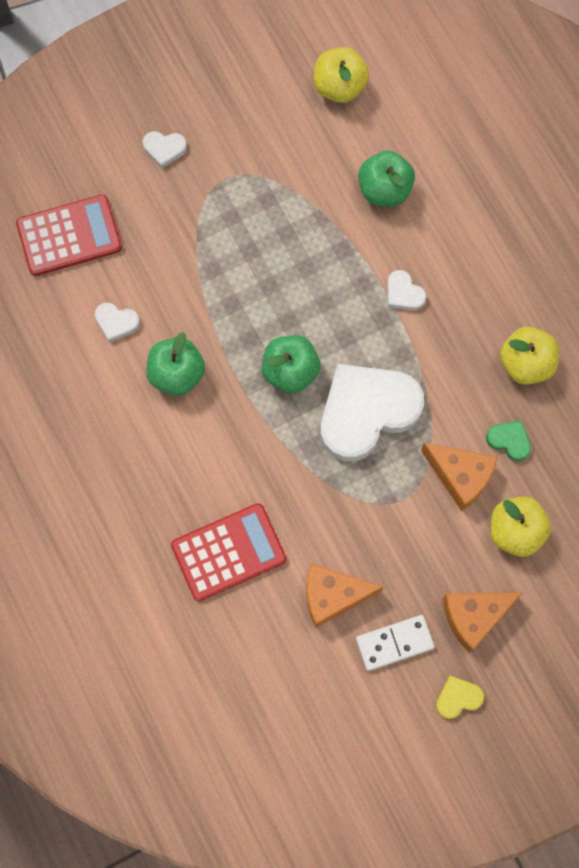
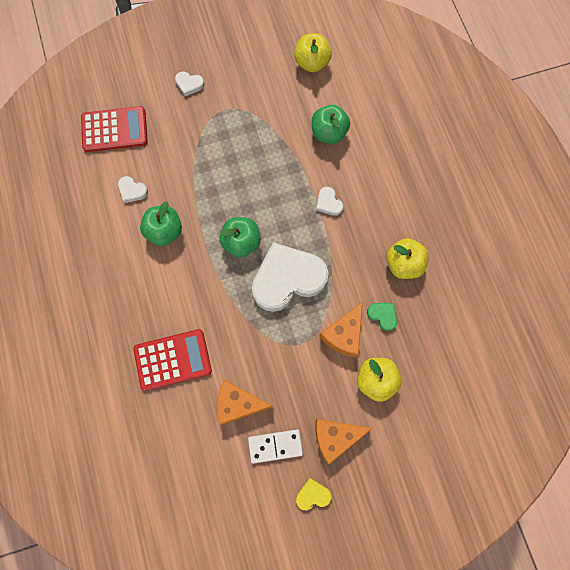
camera: 10 degrees right, 0 degrees up
(460, 476) = (344, 334): orange cheese -> orange cheese turned 75 degrees clockwise

